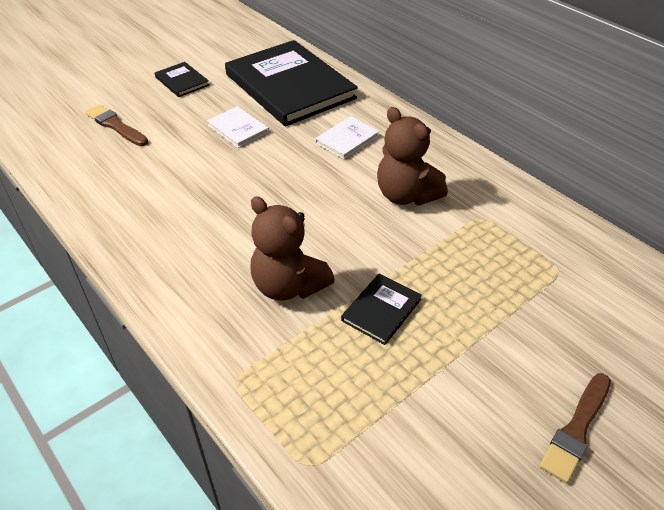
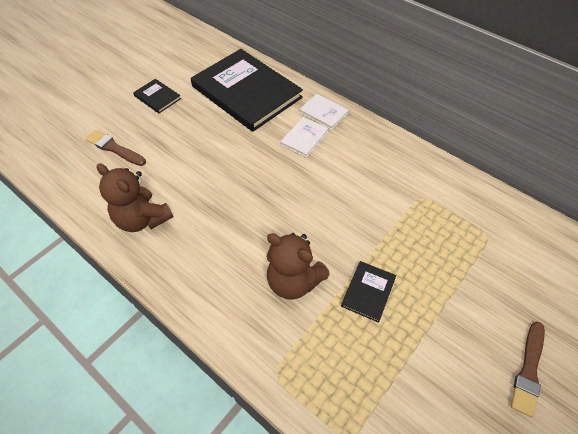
camera: 10 degrees left, 10 degrees up
(238, 129) = (216, 138): white book -> white book (323, 113)
(406, 195) = (361, 184): brown teddy bear -> brown teddy bear (142, 219)

